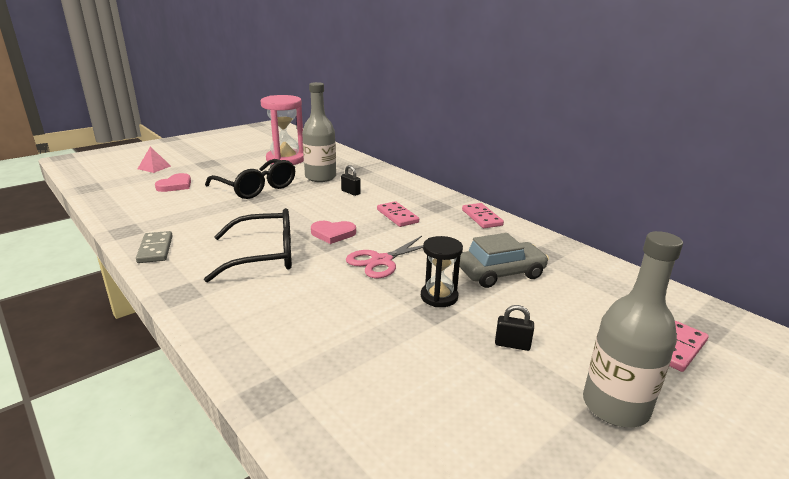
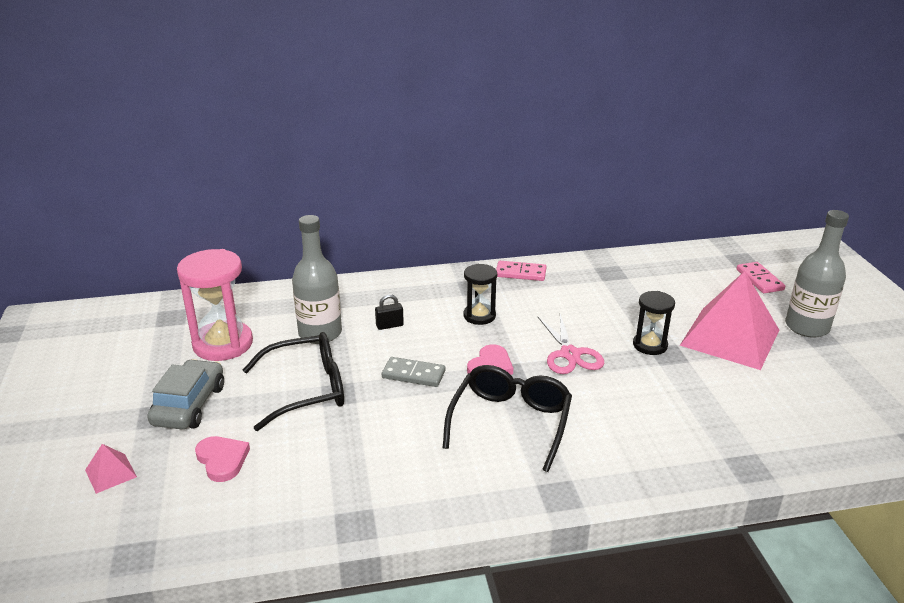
camera: 60 degrees left, 5 degrees up
(155, 249) = (435, 502): grey domino -> grey domino (413, 374)
(397, 216) = (479, 316): pink domino -> black hourglass
(501, 273) = (629, 303): grey car -> grey car (189, 405)
(512, 344) = (730, 337): black padlock -> pink pyramid

